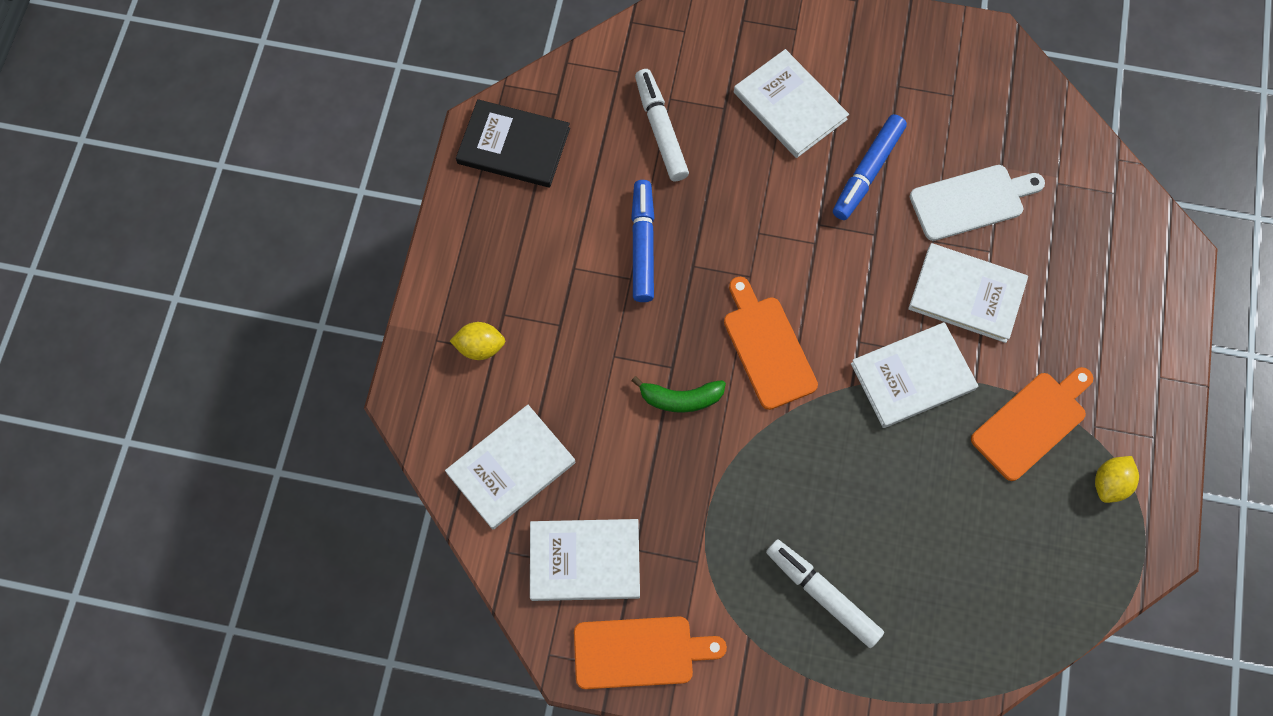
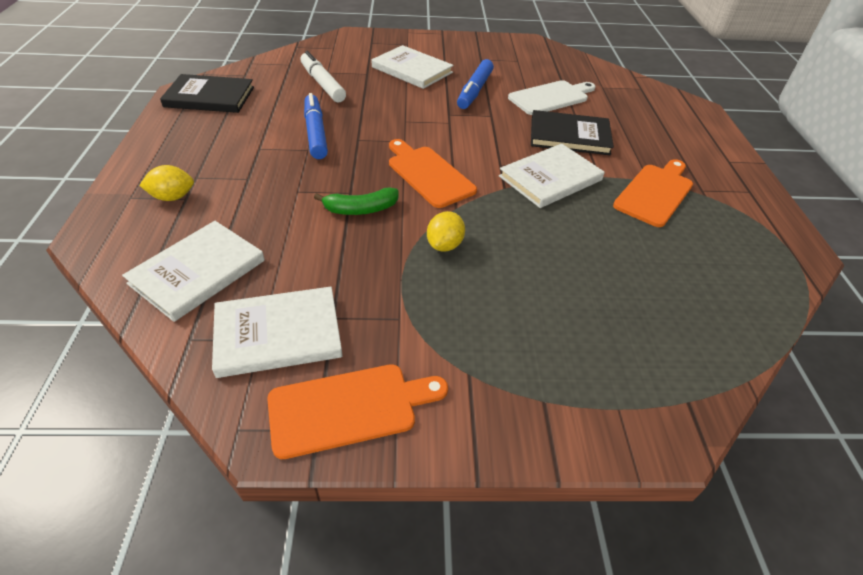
camera: 15 degrees left, 25 degrees down
(822, 594) = (532, 326): white marker -> none
(966, 294) = (569, 136): white book -> black book
(1109, 483) = (737, 219): yellow lemon -> yellow lemon (444, 245)

